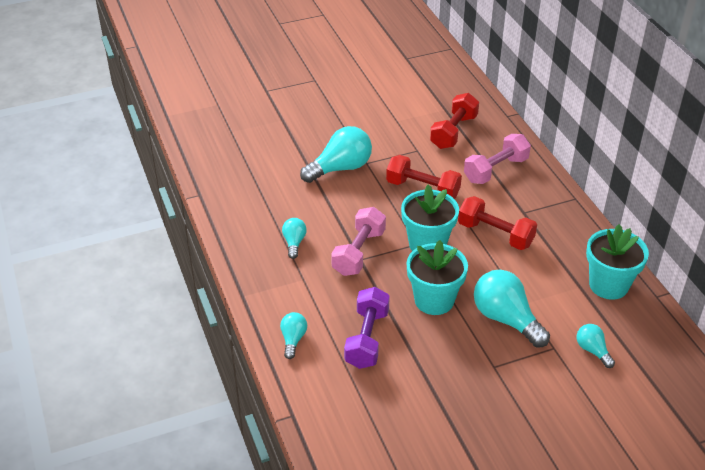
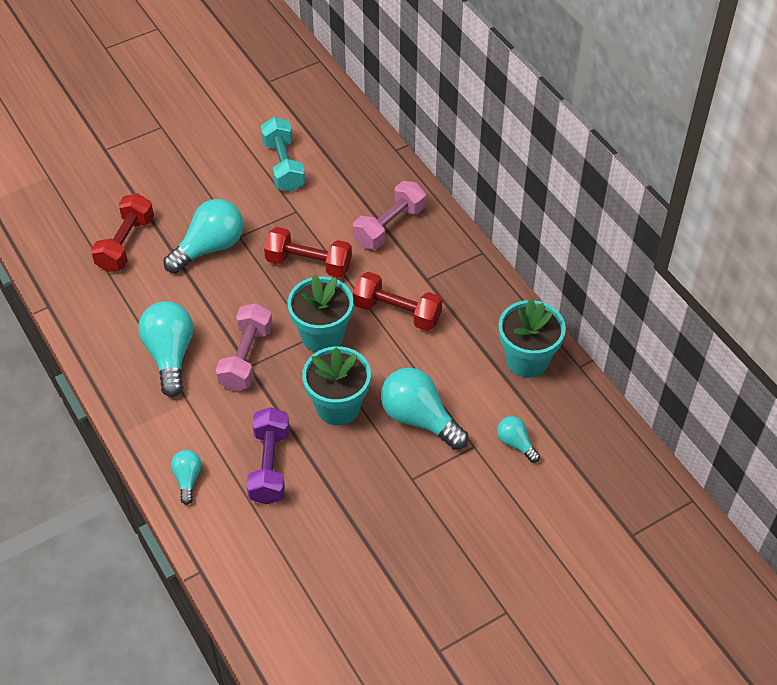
camera: 10 degrees left, 10 degrees up
(294, 243) = (170, 355): turquoise light bulb -> turquoise light bulb, size x1.91
(411, 117) = (283, 166): none -> turquoise dumbbell
(453, 132) = (336, 180): red dumbbell -> red dumbbell (126, 244)

